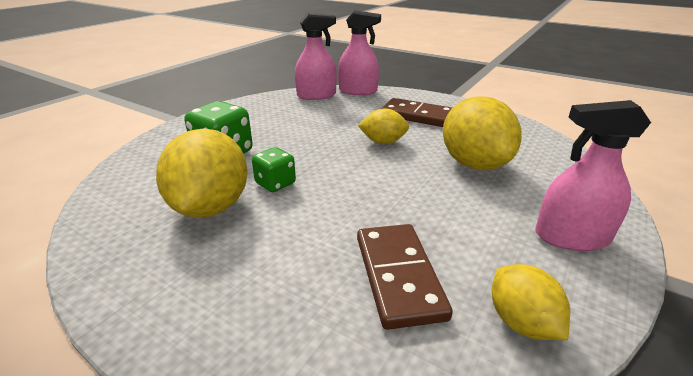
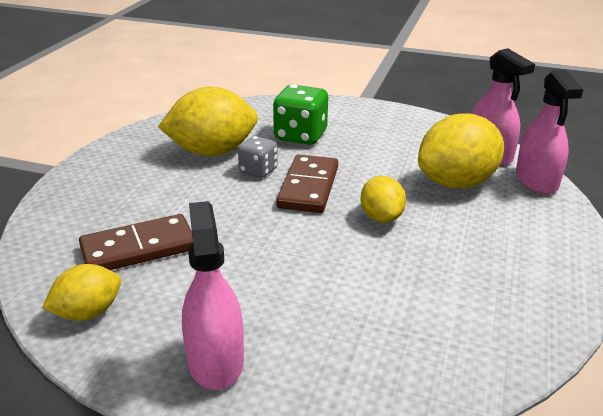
camera: 75 degrees right, 0 degrees up
(275, 183) = (258, 171): green dice -> grey dice
(417, 116) = (485, 237): brown domino -> brown domino (308, 187)
(474, 164) = (360, 290): yellow lemon -> yellow lemon (456, 183)

